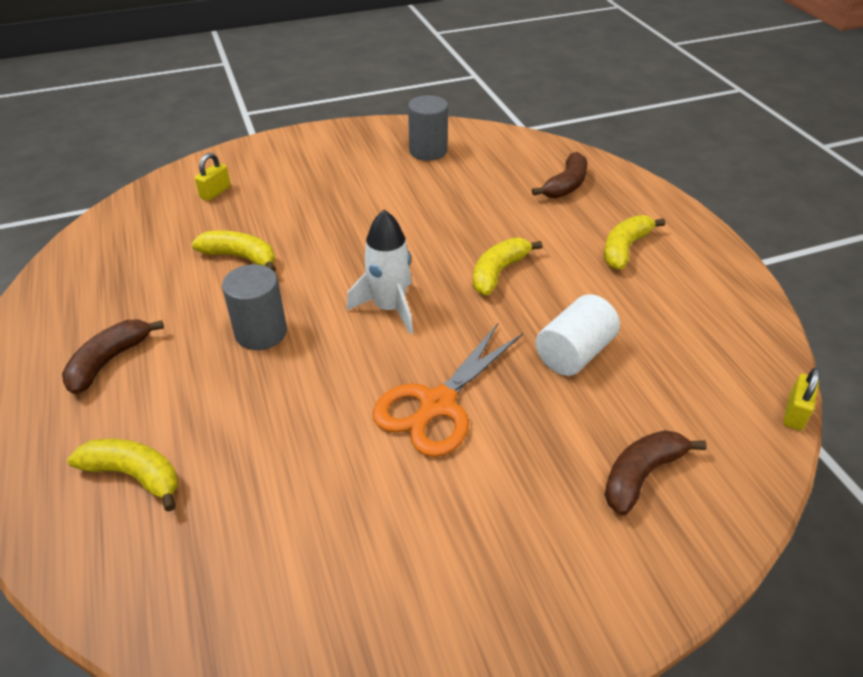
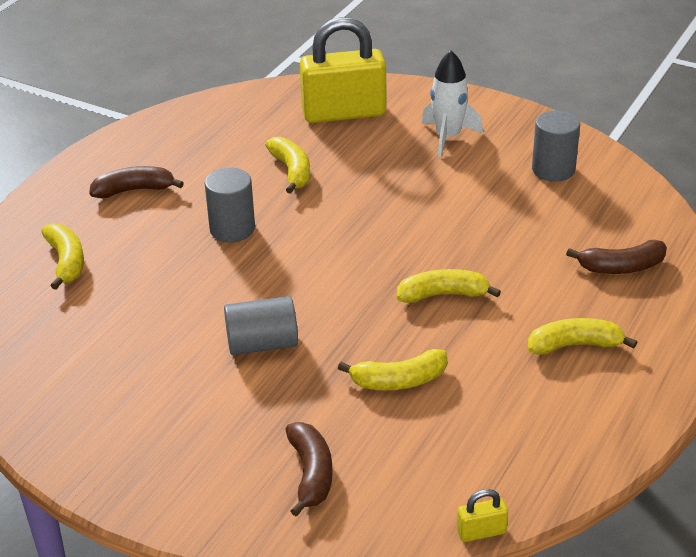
camera: 50 degrees right, 5 degrees down
(215, 192) = (344, 113): yellow padlock -> yellow padlock, size x2.50
(389, 308) = (330, 267): white rocket -> white rocket (448, 137)
(437, 405) = (262, 344): orange scissors -> grey cylinder
(574, 353) = (399, 381): white cylinder -> yellow banana
(641, 475) = (311, 474): brown banana -> brown banana turned 75 degrees clockwise

